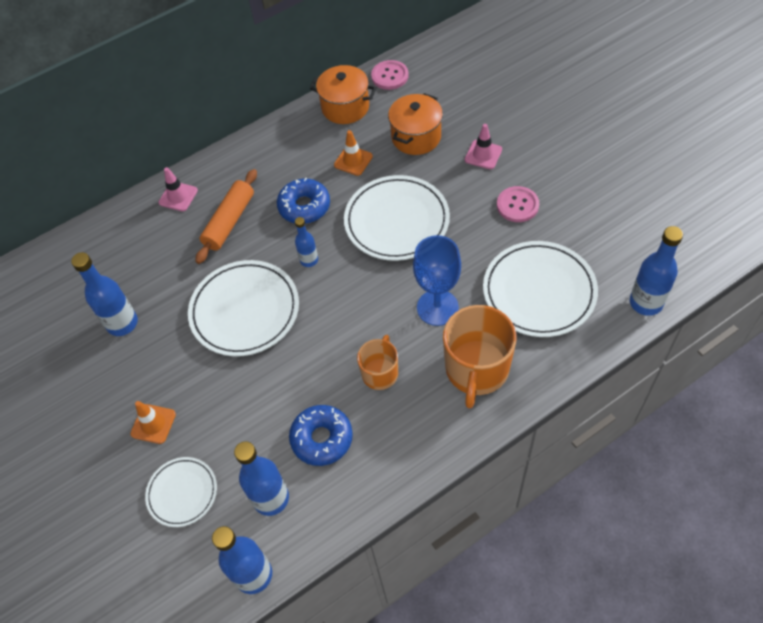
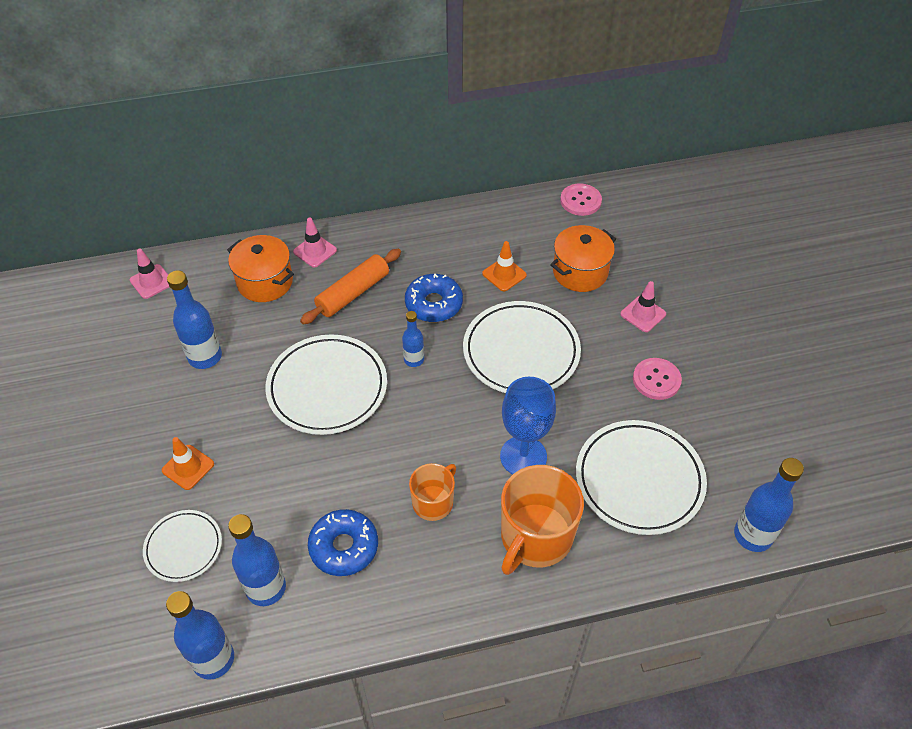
camera: 15 degrees right, 5 degrees down
(40, 274) = (151, 282): none -> pink traffic cone
(345, 107) = (520, 217): orange pot -> orange pot (265, 282)

